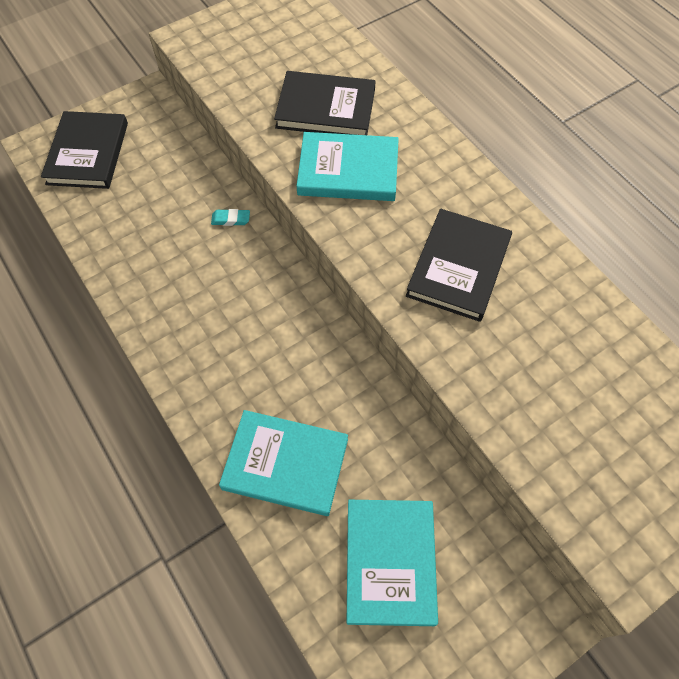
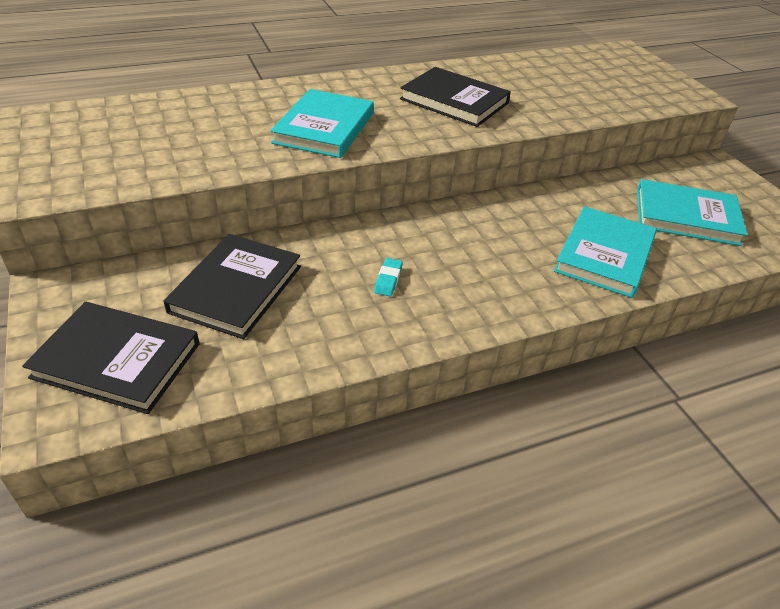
camera: 80 degrees left, 20 degrees down
(231, 219) = (307, 247): turquoise eraser -> turquoise eraser (388, 280)
(326, 108) = (234, 125): black book -> black book (236, 289)

